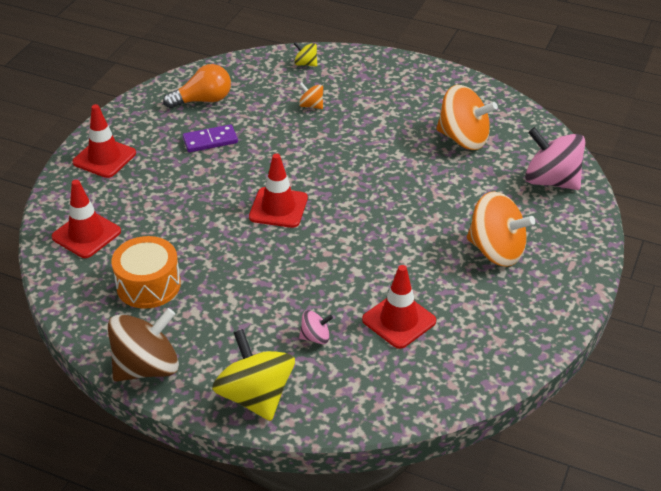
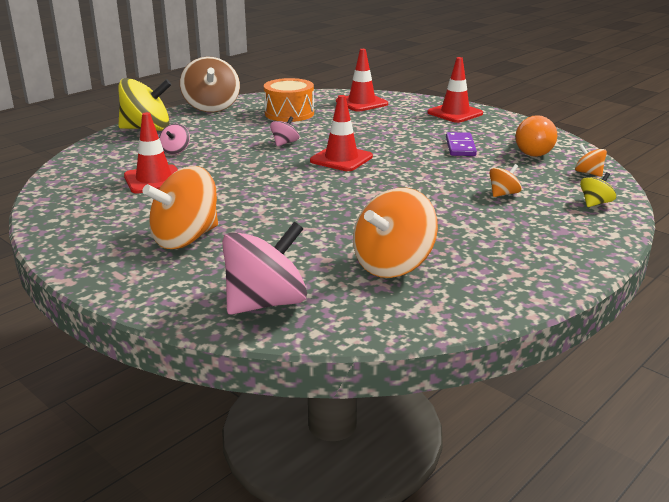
camera: 110 degrees right, 15 degrees down
(244, 69) = (588, 173): none -> orange spinning top
(252, 259) = (284, 143): none -> pink spinning top

